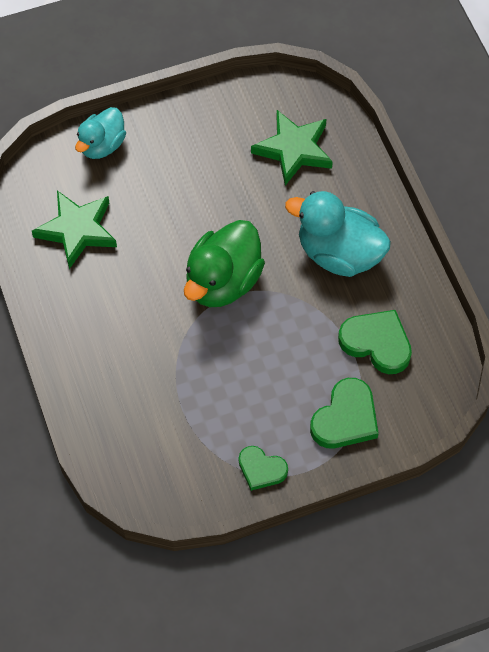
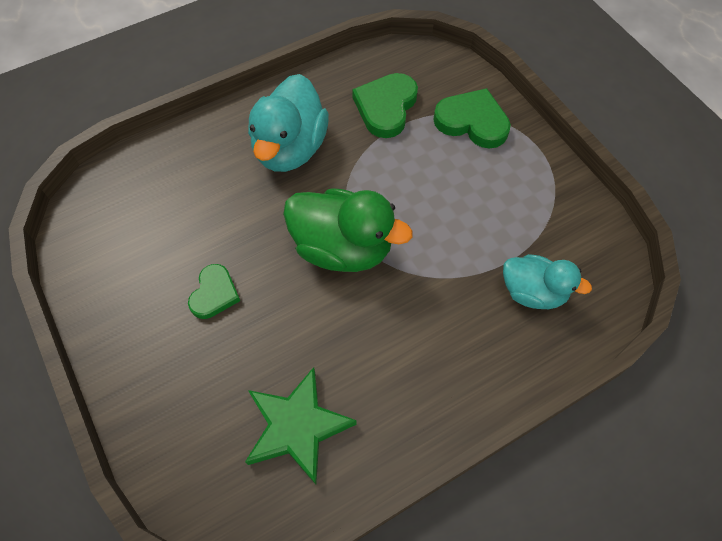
camera: 100 degrees left, 0 degrees up
(102, 145) = (160, 423): turquoise duck -> turquoise duck (533, 292)
(261, 469) = (549, 181): green heart -> green heart (214, 294)
(294, 150) = (160, 205): green star -> none

